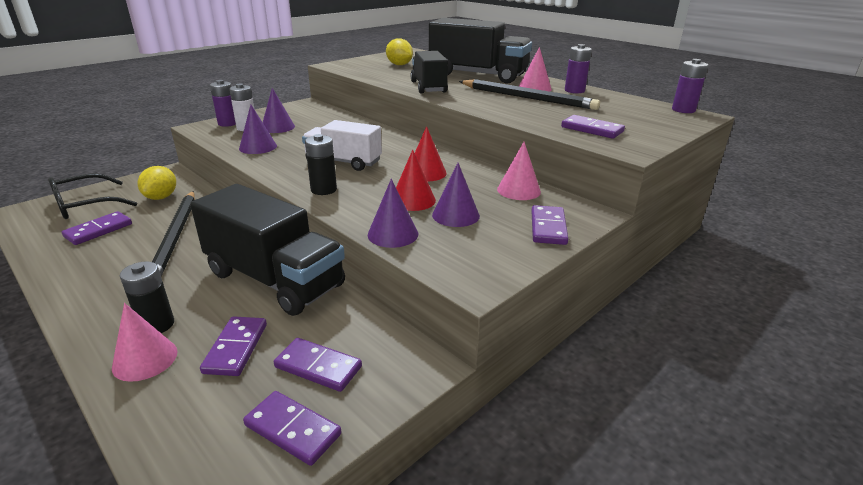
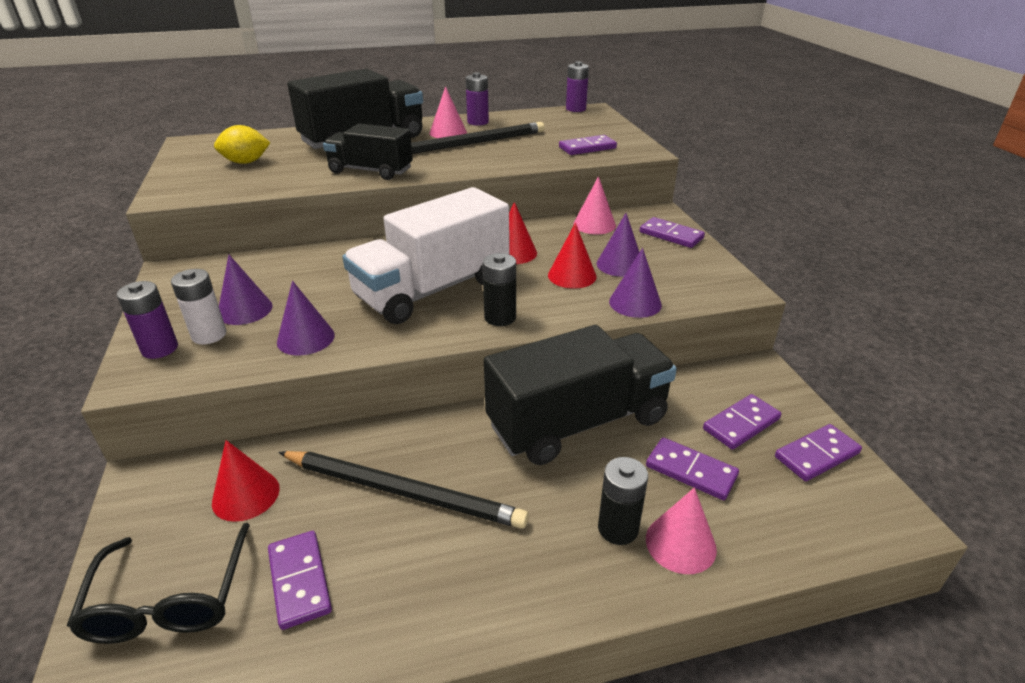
camera: 60 degrees left, 5 degrees up
(161, 197) = (246, 495): yellow lemon -> red cone
(343, 162) = (433, 289): white truck -> white truck, size x1.63

